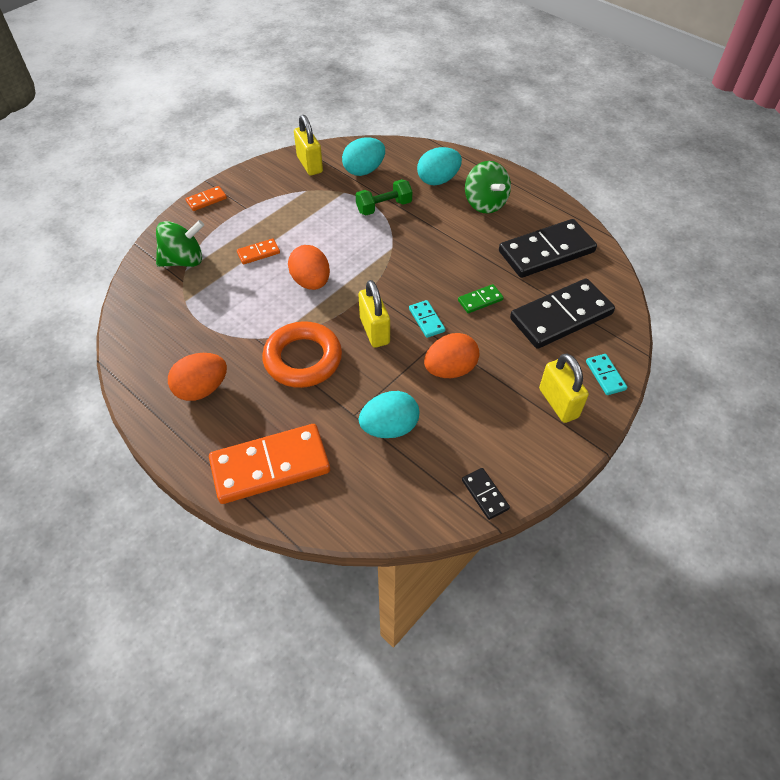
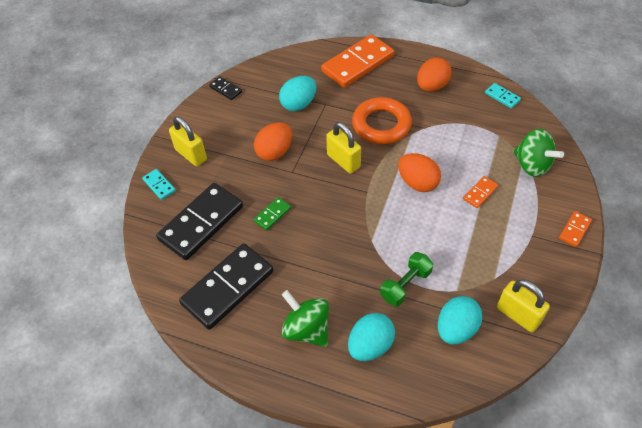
camera: 160 degrees right, 0 degrees up
(184, 260) = (532, 165): green spinning top -> green spinning top turned 90 degrees counterclockwise
(426, 320) = (308, 182): turquoise domino -> turquoise domino (502, 97)

